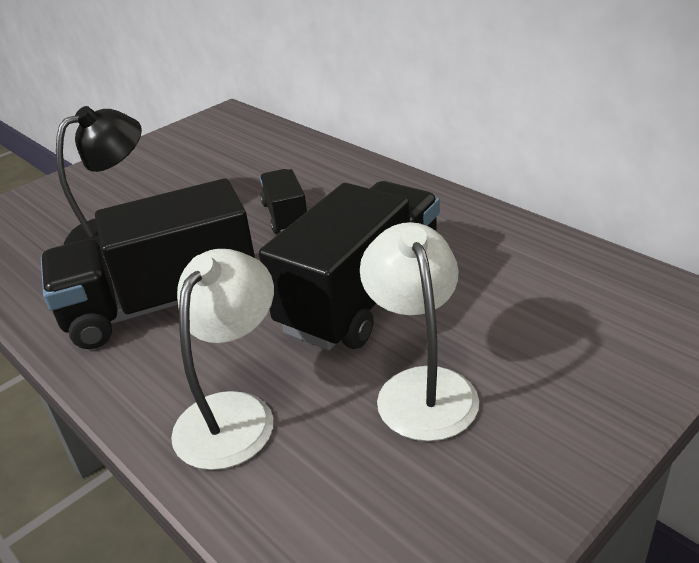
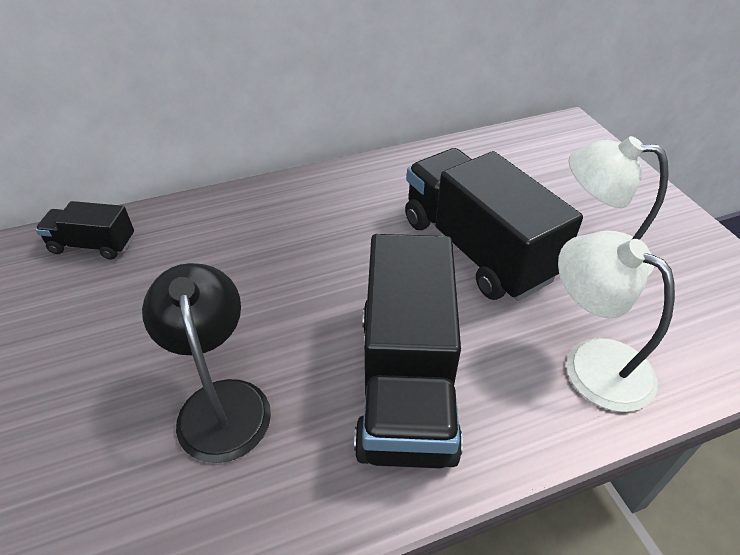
camera: 70 degrees left, 10 degrees up
(285, 216) = (316, 258): black truck -> black truck (93, 245)

